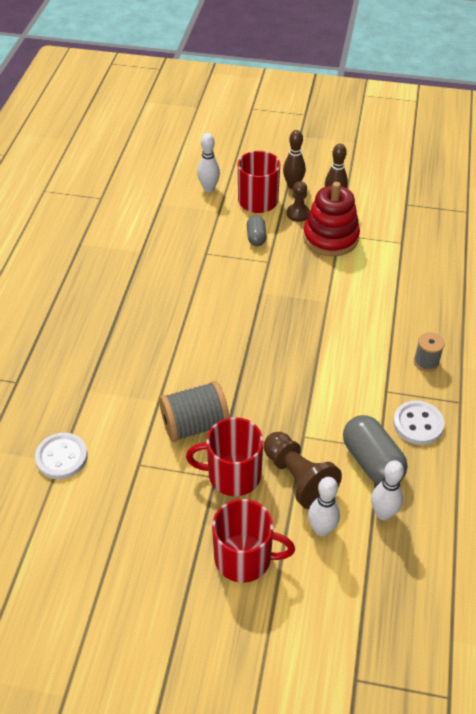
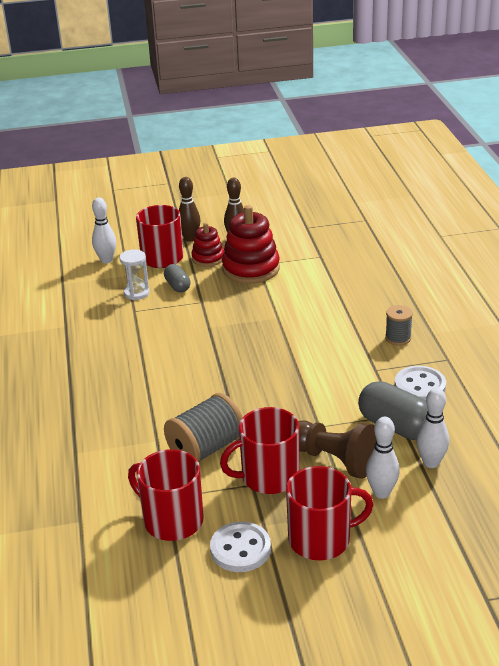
camera: 20 degrees left, 15 degrees down
(62, 457) = (80, 516): white button -> white button (240, 549)
(131, 489) = (172, 520): none -> red mug
(217, 234) = (136, 293): none -> white hourglass
(298, 213) = (208, 258): brown pawn -> red stacking toy

